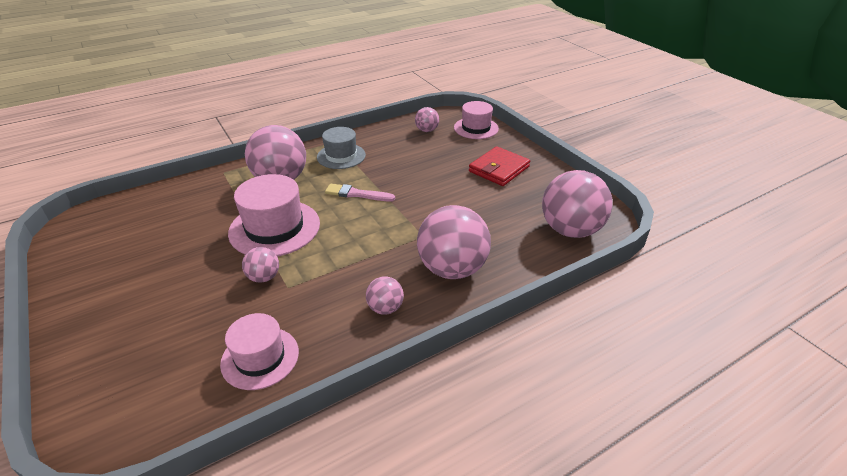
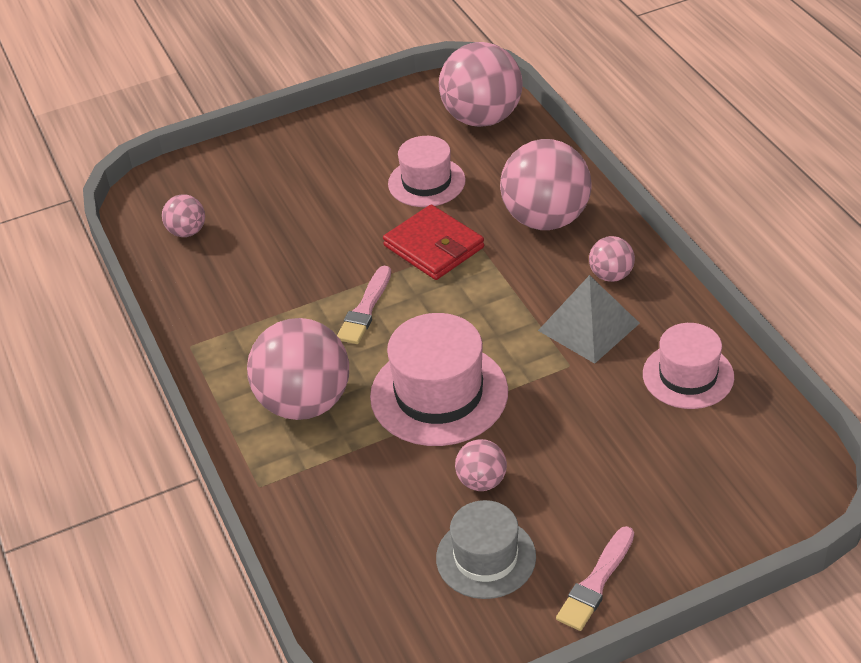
camera: 80 degrees left, 5 degrees up
(80, 305) = (596, 582): none -> pink brush
(264, 277) = (549, 391): pink ball -> pink ball (482, 481)
(327, 296) = (588, 327): none -> grey pyramid
(341, 156) = (244, 333): grey hat -> grey hat (486, 557)
(476, 128) = (198, 176): pink hat -> pink hat (426, 182)
(499, 169) = (329, 163): red wallet -> red wallet (434, 247)

